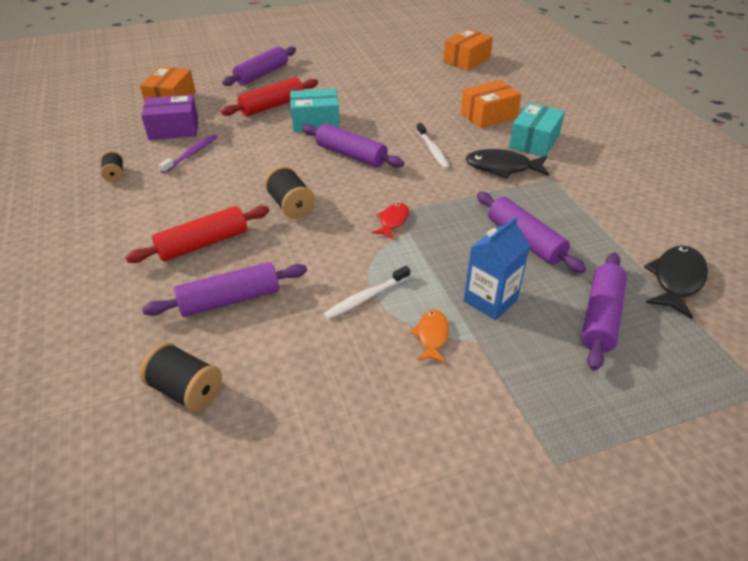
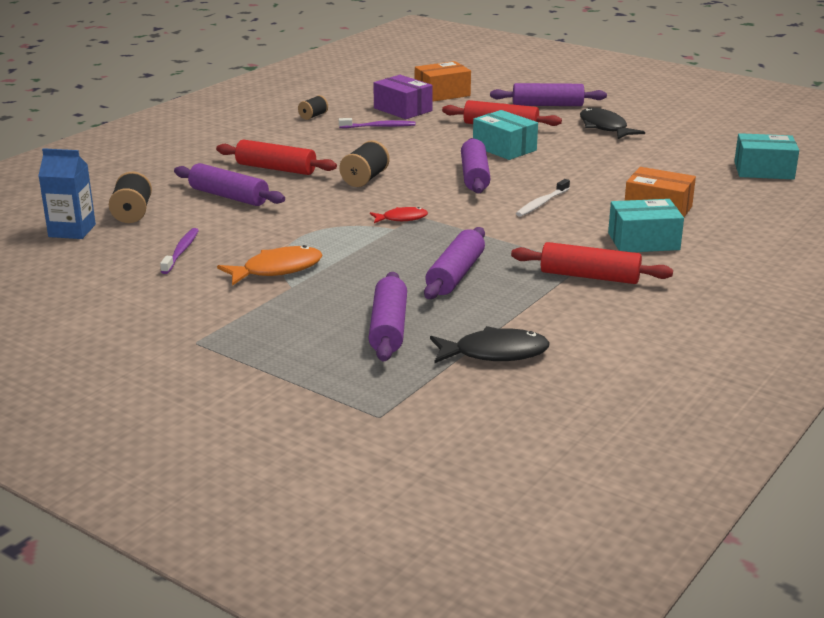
camera: 55 degrees right, 15 degrees down
(327, 389) = (181, 251): none -> purple toothbrush
(366, 297) = (290, 236): white toothbrush -> none
(432, 336) = (277, 270): orange fish -> orange fish, size x1.66
(466, 60) = (763, 170): orange box -> turquoise box
(490, 300) = (348, 280): blue carton -> blue carton (72, 231)
(502, 168) = (564, 239): black fish -> black fish (604, 127)
(573, 185) = (589, 276): none -> red rolling pin
(600, 317) = (388, 328): purple rolling pin -> purple rolling pin turned 75 degrees counterclockwise

